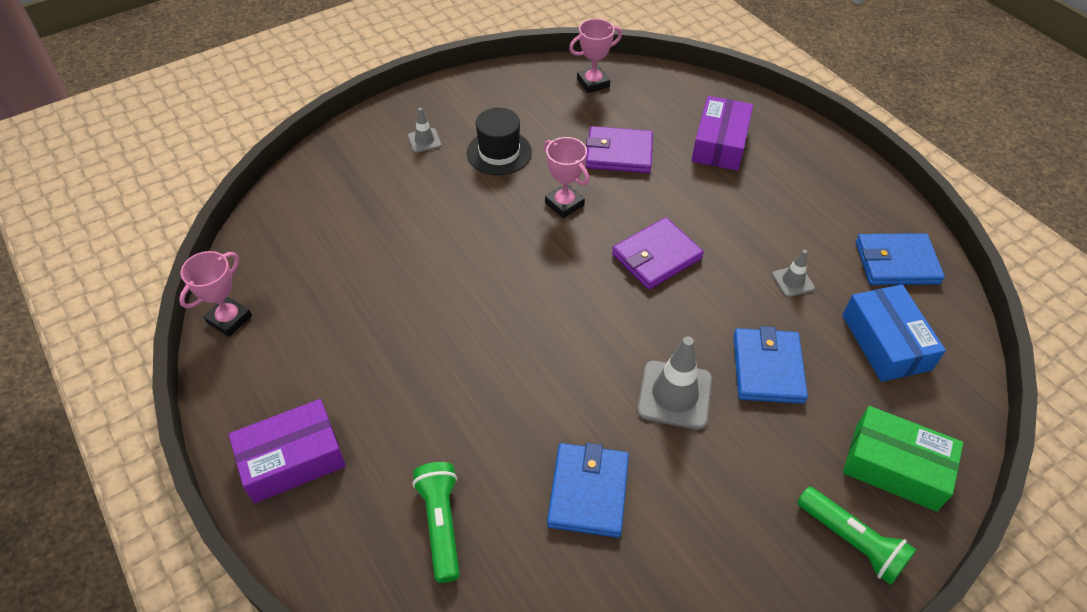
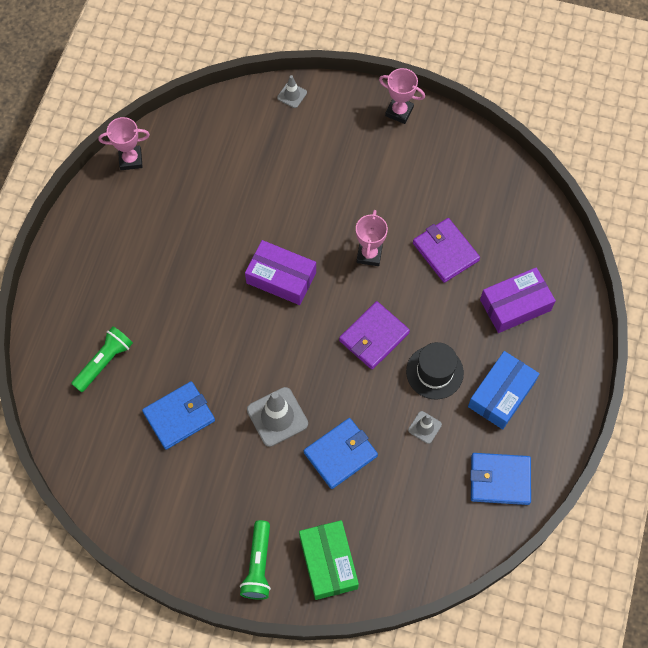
camera: 50 degrees right, 15 degrees up
(292, 459) = (81, 265): purple box -> purple box (281, 277)
(424, 140) = (348, 134): grey traffic cone -> grey traffic cone (292, 95)
(499, 152) = (378, 184): black hat -> black hat (434, 372)
(593, 83) = (500, 185): pink trophy -> pink trophy (399, 112)
(656, 256) = (374, 337): purple wallet -> purple wallet turned 60 degrees counterclockwise
(885, 342) = (421, 509): blue box -> blue box (501, 394)
(896, 262) = (500, 479): blue wallet -> blue wallet turned 45 degrees counterclockwise

